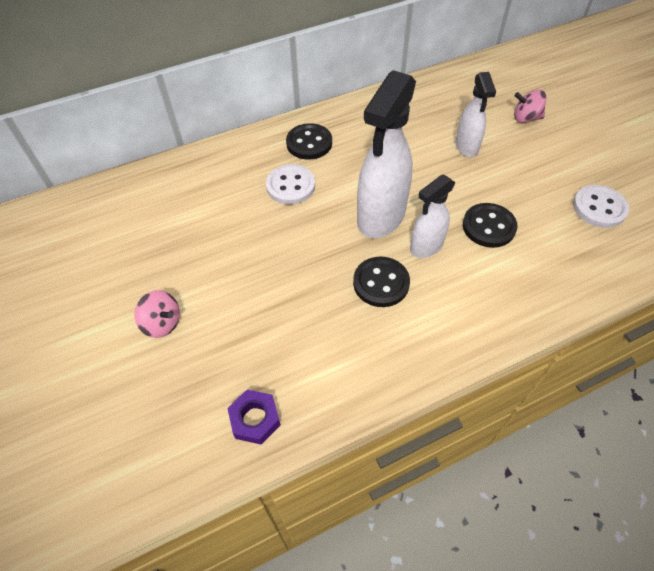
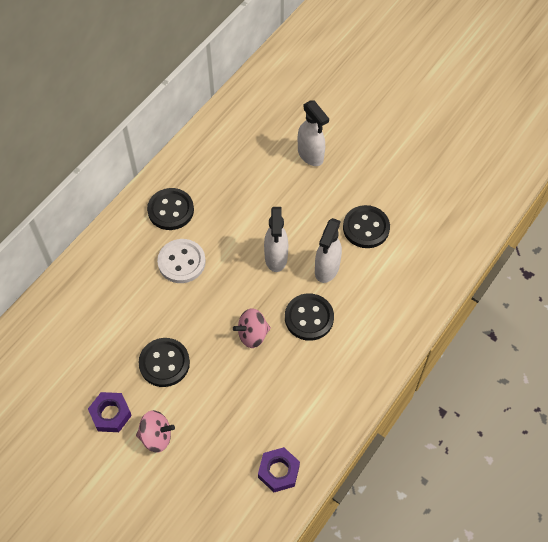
camera: 30 degrees left, 5 degrees up
(138, 283) = (111, 414): none -> purple nut
(216, 262) = (164, 363): none -> black button
(380, 217) = (276, 258): white spray bottle -> white spray bottle, size x0.57
(526, 118) = (345, 103): pink spinning top -> pink spinning top (252, 335)
(599, 208) = (441, 172): white button -> none

